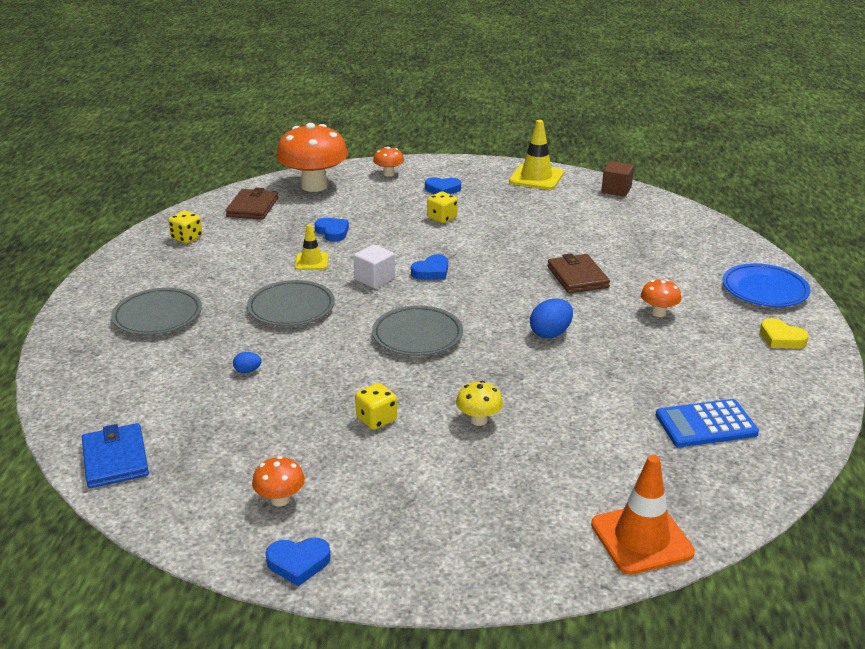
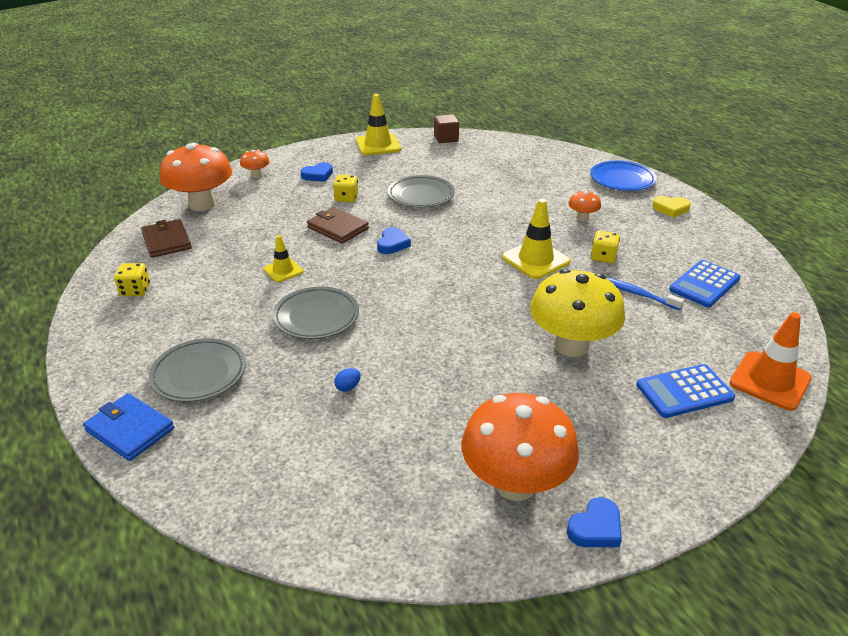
camera: 35 degrees left, 5 degrees up
(115, 459) = (330, 526): blue wallet -> blue wallet (130, 430)
(280, 499) = (515, 483): orange mushroom -> orange mushroom, size x2.23
(332, 232) = (269, 239): blue heart -> none
(374, 279) = (355, 266): white cube -> none
(376, 419) = (501, 380): yellow dice -> yellow dice (603, 257)
(417, 336) = (446, 299): grey plate -> grey plate (421, 195)
(478, 420) = (571, 346): yellow mushroom -> yellow mushroom, size x2.23
(534, 505) = (684, 391): none -> blue calculator
(550, 333) = (535, 260): blue egg -> yellow traffic cone
(577, 277) = (500, 211): brown wallet -> brown wallet (337, 228)
(615, 404) = (638, 294): none -> blue toothbrush

